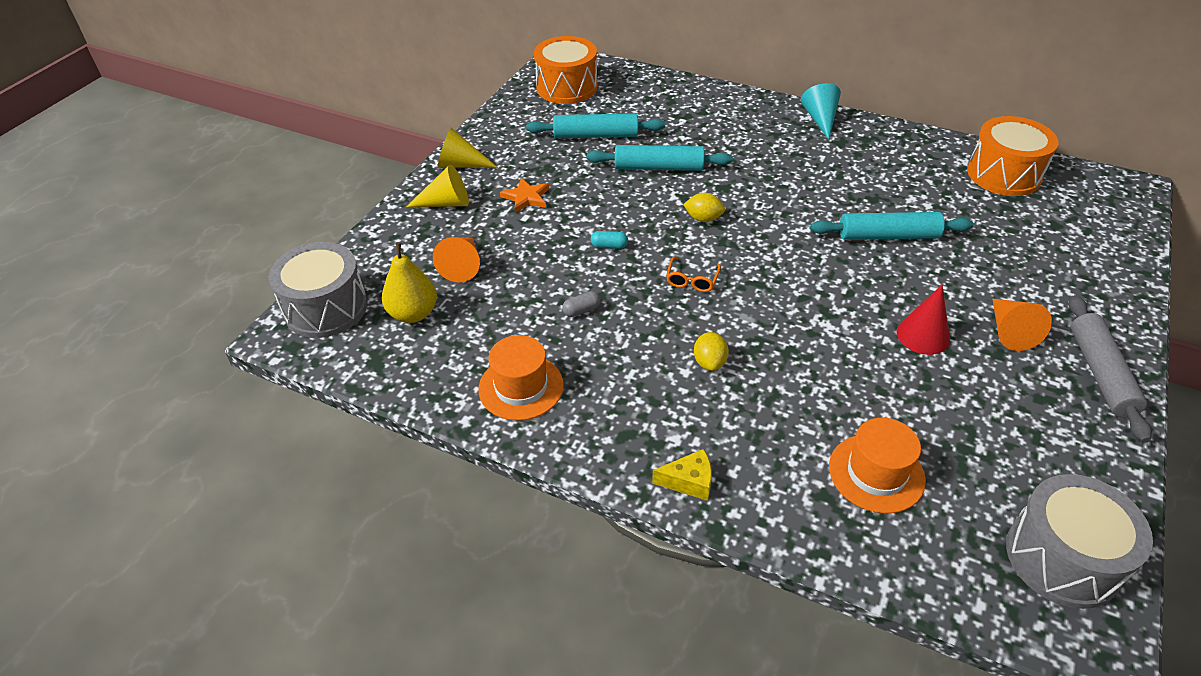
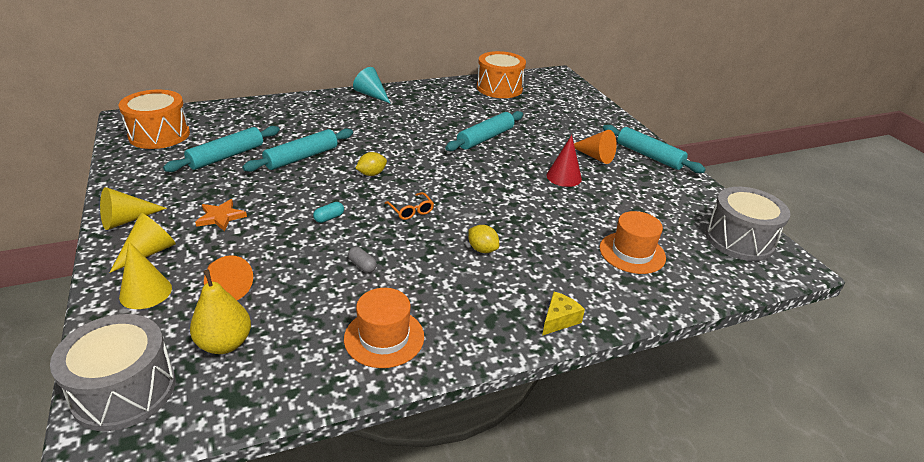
camera: 50 degrees left, 10 degrees down
(410, 237) = (145, 292): none -> yellow cone
(581, 310) = (362, 265): grey capsule -> grey capsule turned 60 degrees counterclockwise
(1101, 373) = (649, 156): grey rolling pin -> turquoise rolling pin

